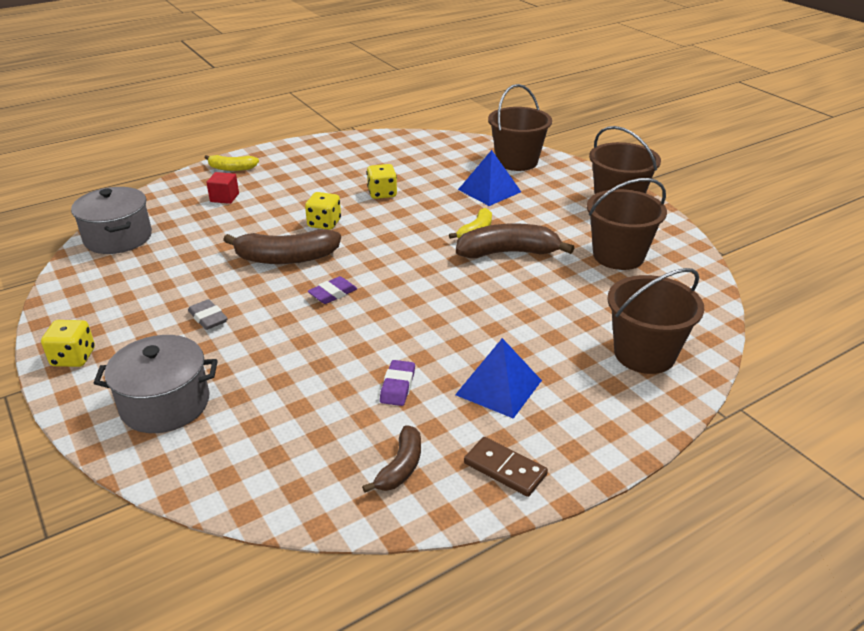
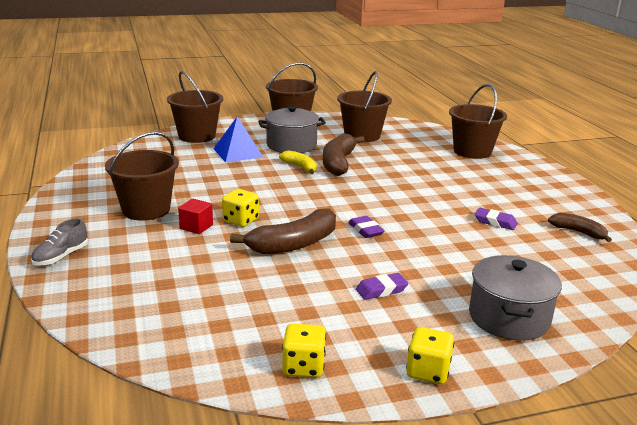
camera: 75 degrees left, 10 degrees down
(118, 238) = (177, 341): grey pot -> grey pot (291, 145)
(208, 318) = (381, 290): grey eraser -> purple eraser
(224, 198) = (135, 266): red cube -> red cube (196, 227)
(232, 168) = (61, 257): yellow banana -> grey shoe
(286, 258) = (294, 244): brown banana -> brown banana turned 45 degrees clockwise
(326, 178) = (146, 210): none -> brown bucket
(382, 193) = (204, 190): yellow dice -> yellow dice (303, 367)
(498, 387) = (499, 192): blue pyramid -> none
(505, 469) = (576, 204): brown domino -> none

